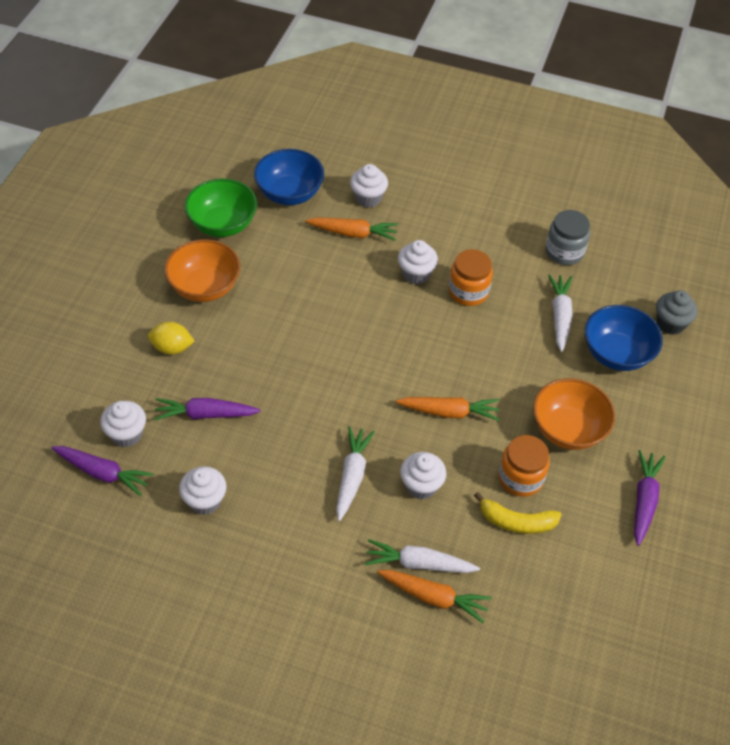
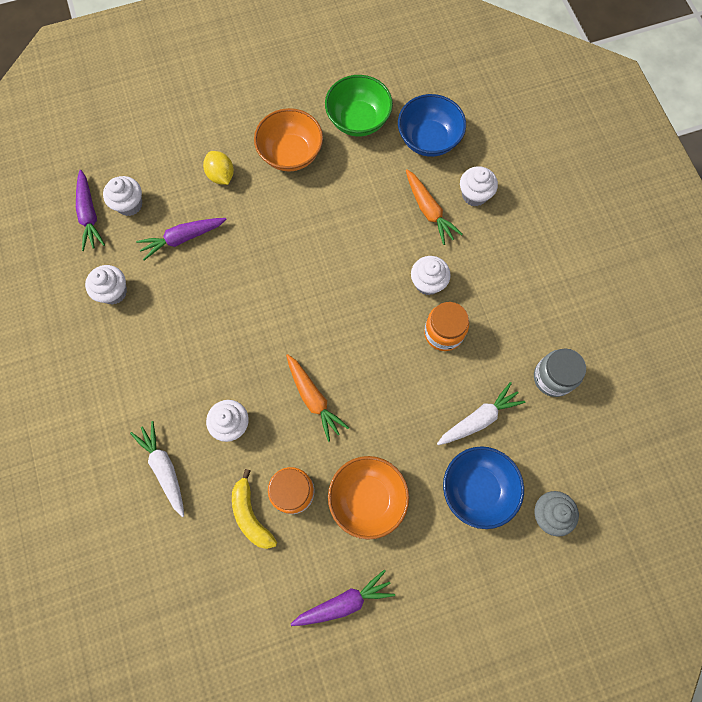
camera: 55 degrees right, 20 degrees up
(205, 414) = (182, 238): purple carrot -> purple carrot turned 75 degrees counterclockwise
(352, 476) = (204, 371): white carrot -> none
(434, 597) = (144, 498): orange carrot -> none

